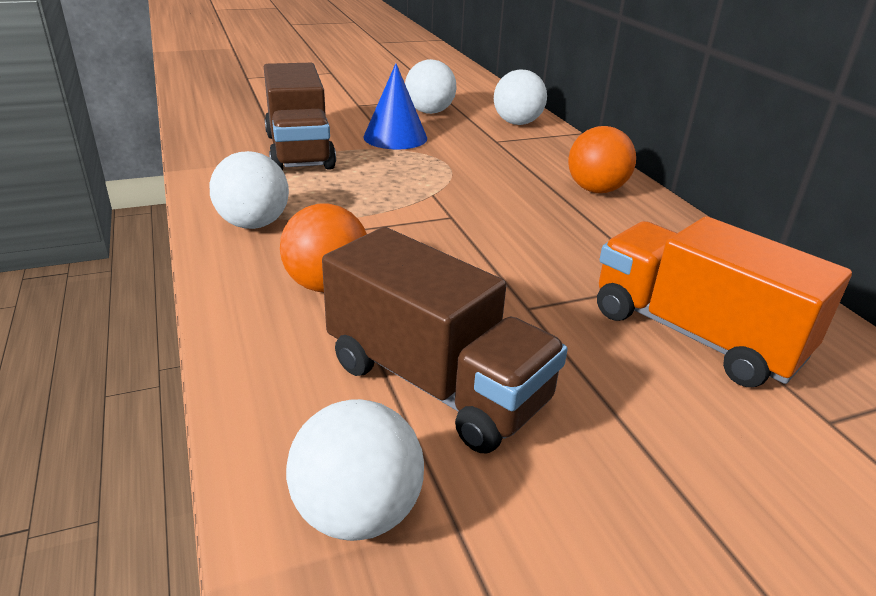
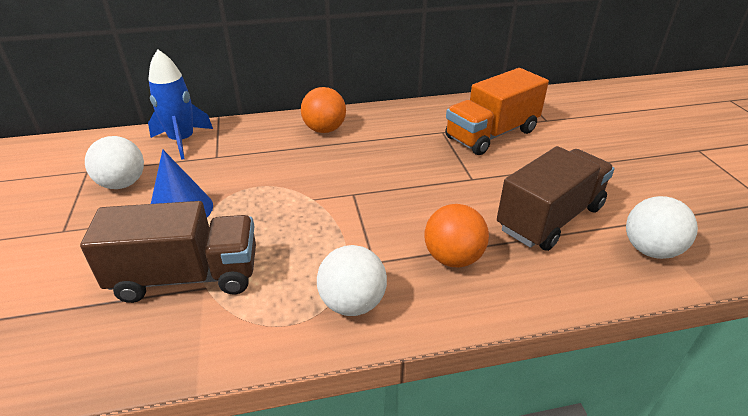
camera: 80 degrees left, 5 degrees up
(517, 123) = (182, 141): white ball -> blue rocket

